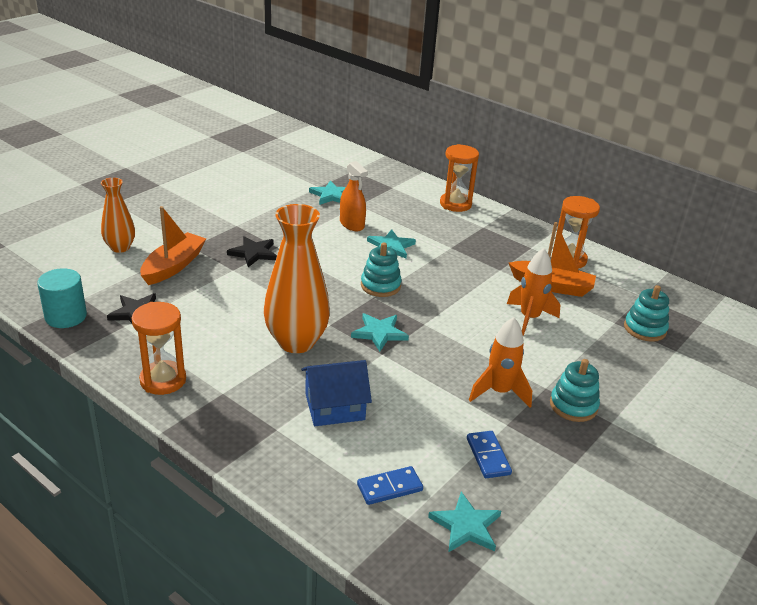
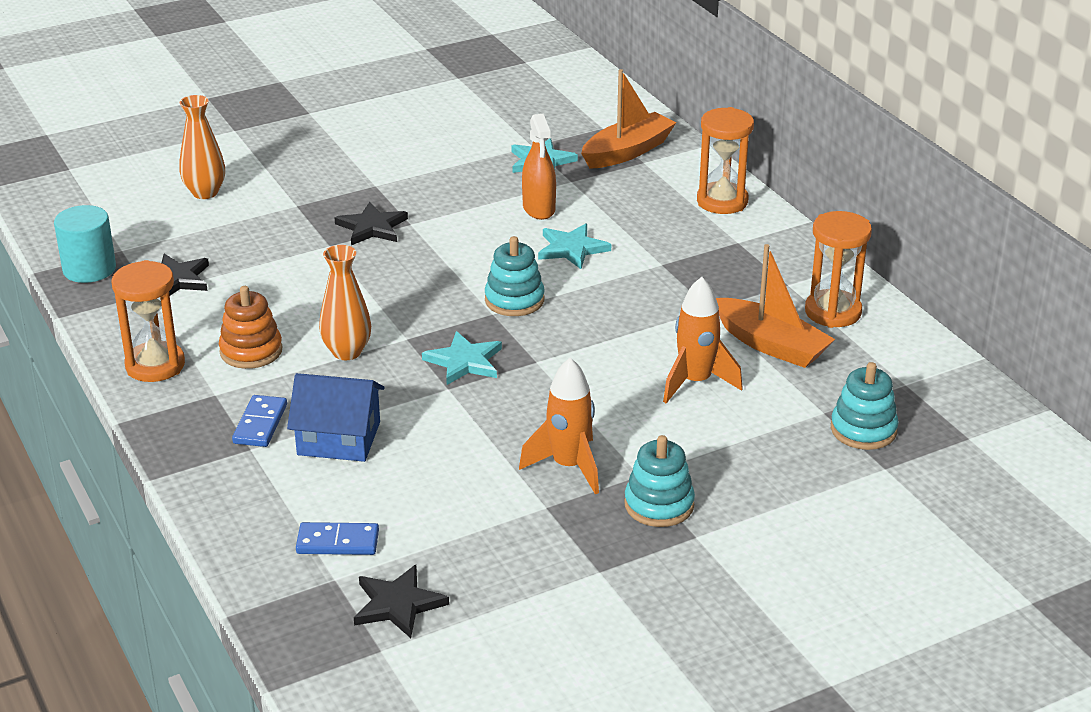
camera: 25 degrees right, 0 degrees up
(173, 266) = (256, 228): orange boat -> orange boat (627, 152)
(228, 355) = (251, 351): none -> orange stacking toy
(296, 342) = (347, 352): orange vase -> orange vase, size x0.57
(466, 526) = (398, 604): turquoise star -> black star
(488, 456) = (489, 537): blue domino -> blue domino (260, 424)

